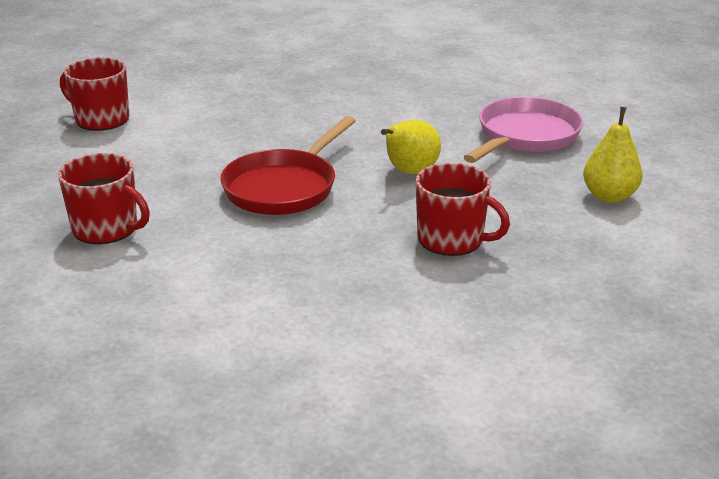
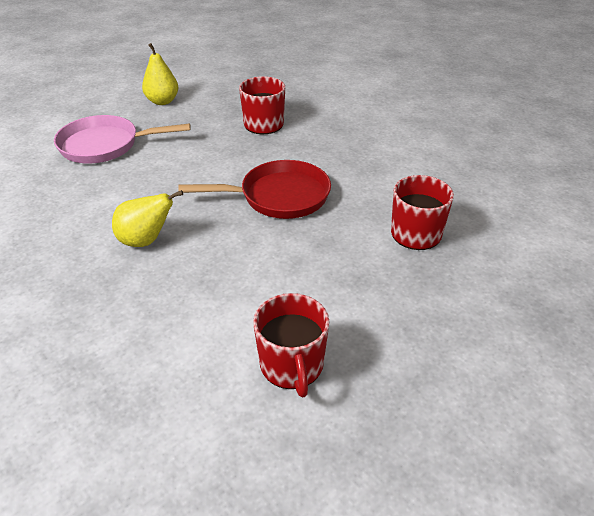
camera: 130 degrees left, 10 degrees up
(409, 172) = (203, 163): yellow pear -> yellow pear (146, 241)

